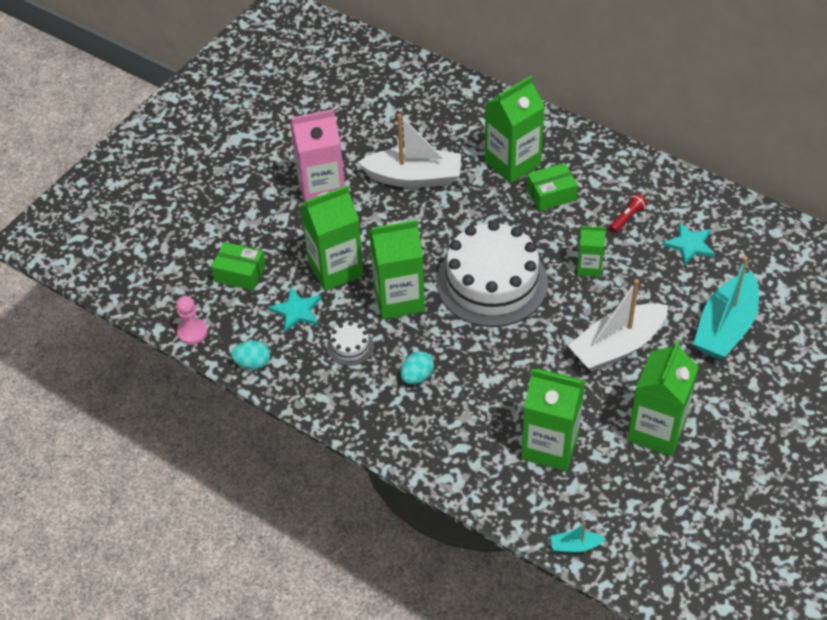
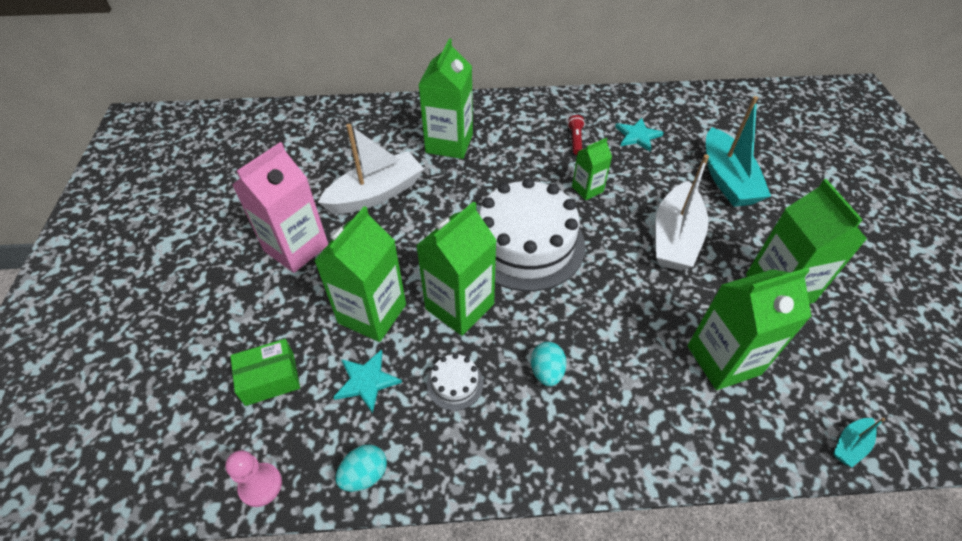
camera: 40 degrees left, 0 degrees up
(551, 194) = (502, 151): green box -> none

